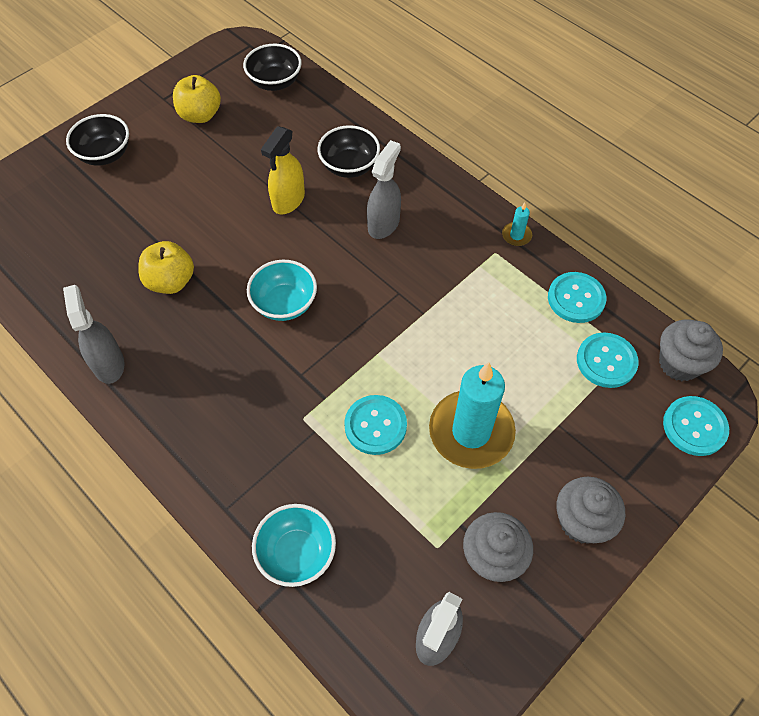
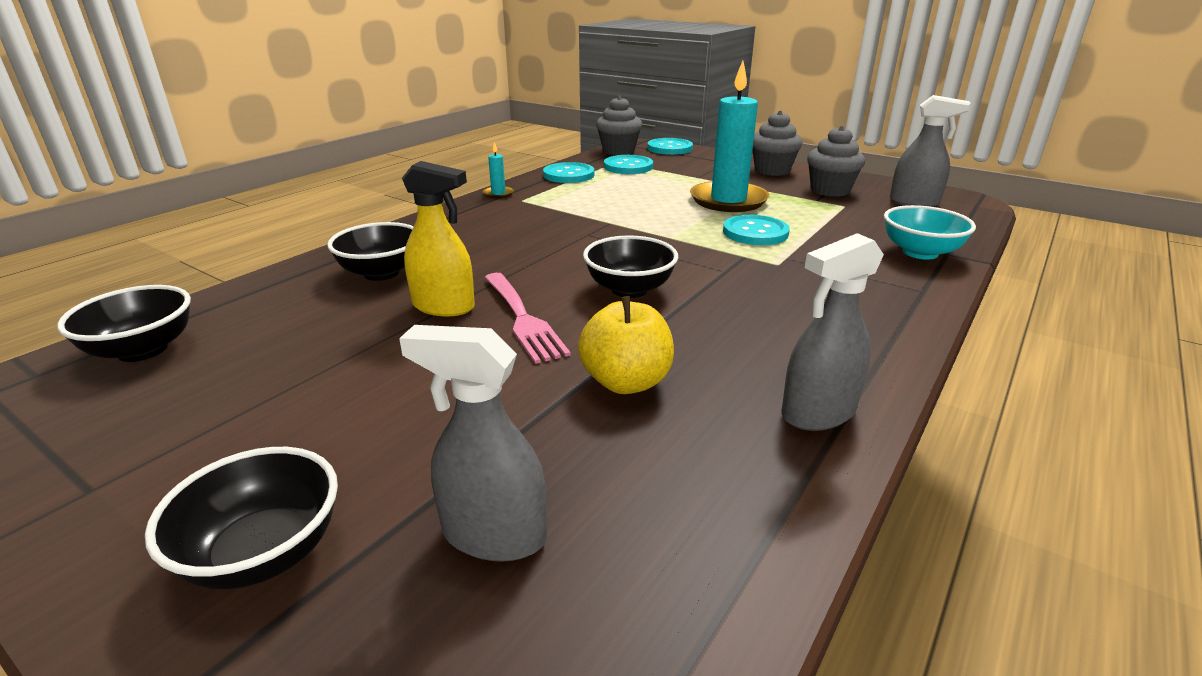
camera: 100 degrees left, 30 degrees down
(200, 115) = (189, 422): yellow apple -> none
(259, 240) = (523, 319): none -> pink fork
(284, 304) = (629, 289): turquoise bowl -> black bowl
(384, 224) = (486, 247): grey spray bottle -> grey spray bottle (493, 535)

